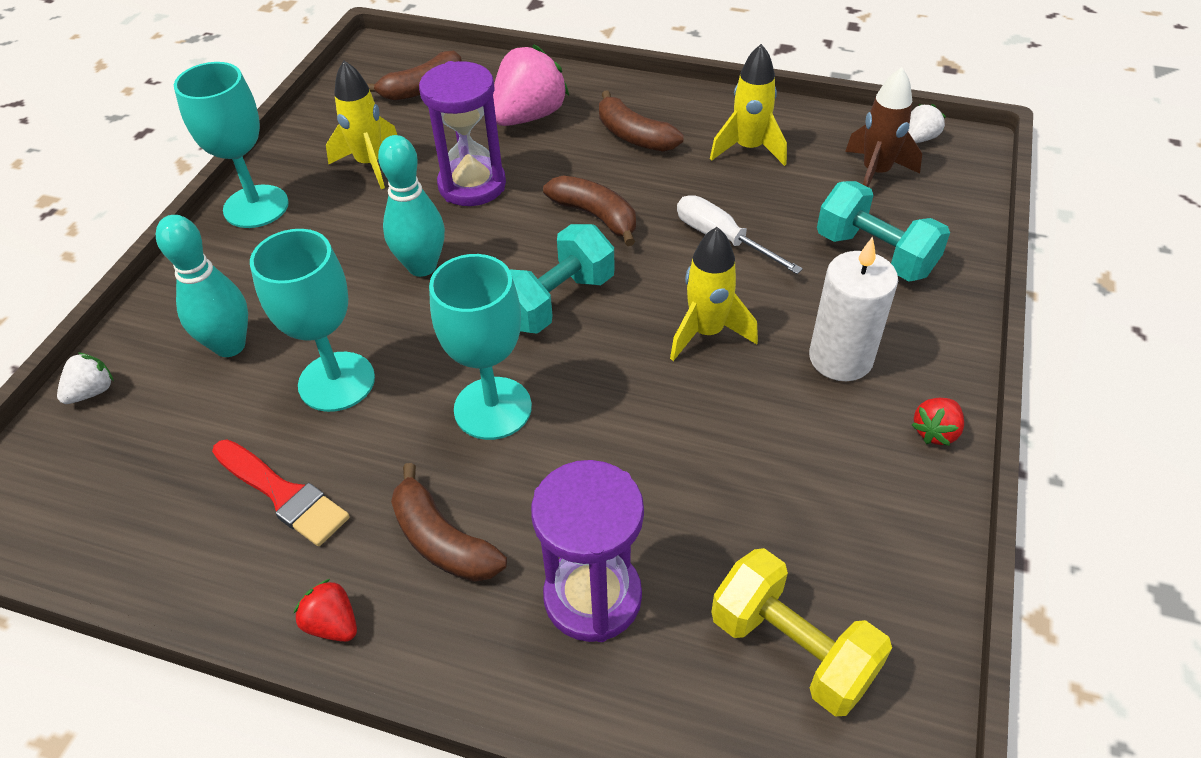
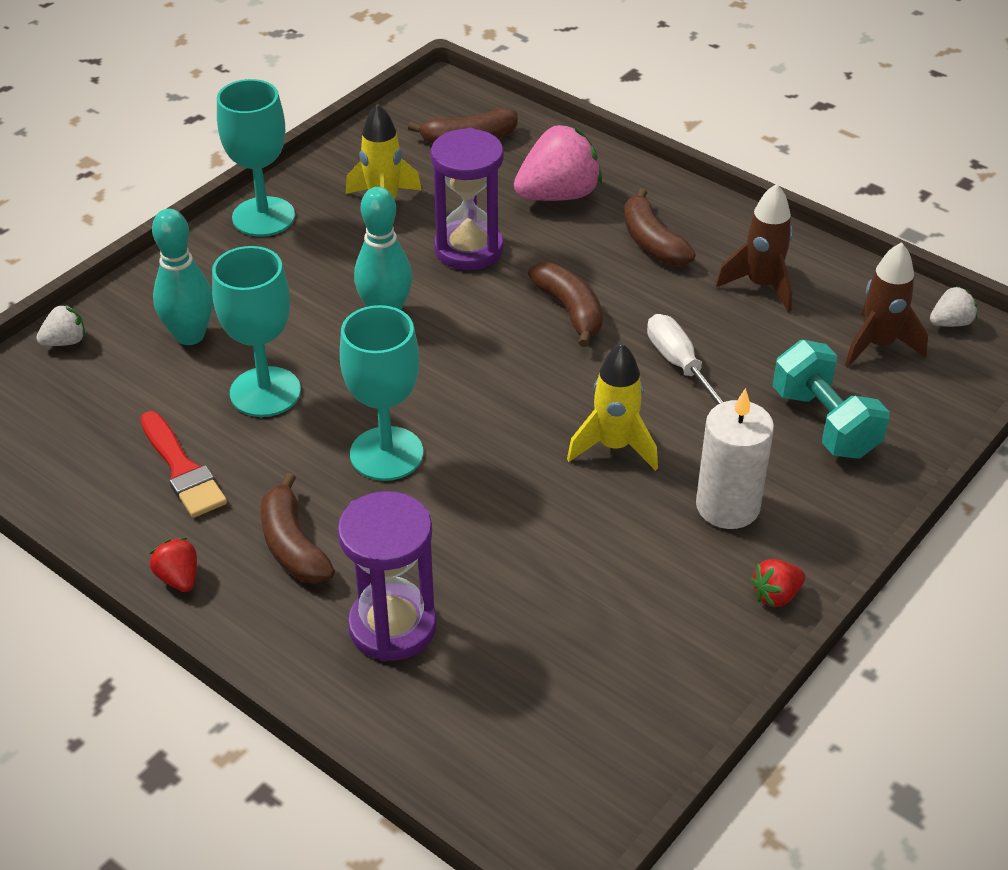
camera: 20 degrees right, 5 degrees down
(556, 301) = (491, 379): turquoise dumbbell -> none
(748, 149) = (761, 286): yellow rocket -> brown rocket
(792, 649) = (535, 718): yellow dumbbell -> none

